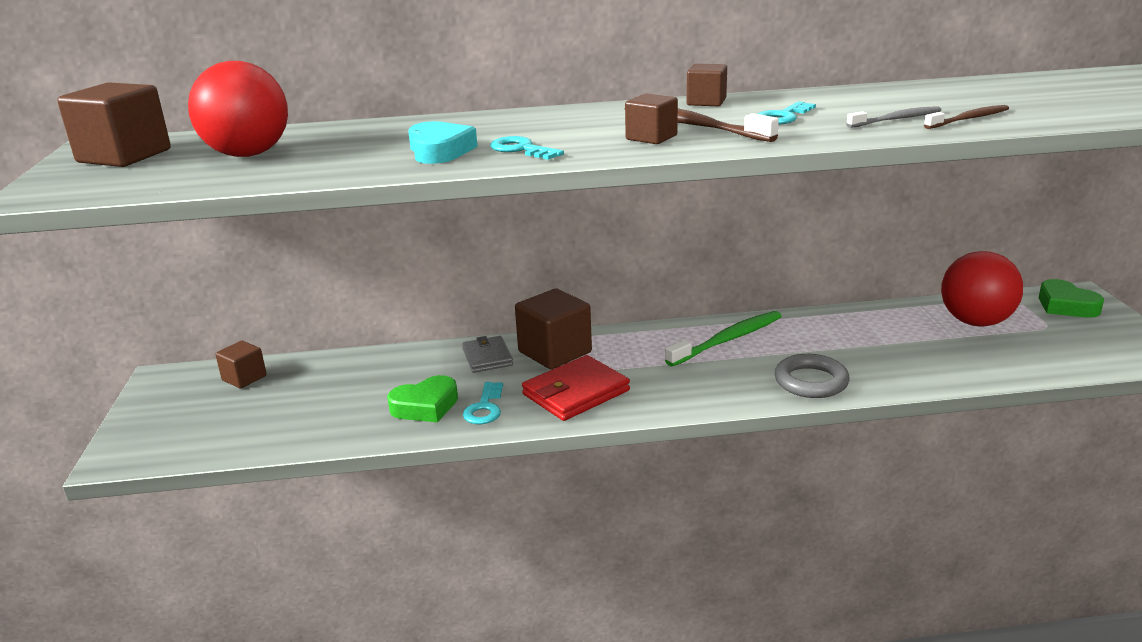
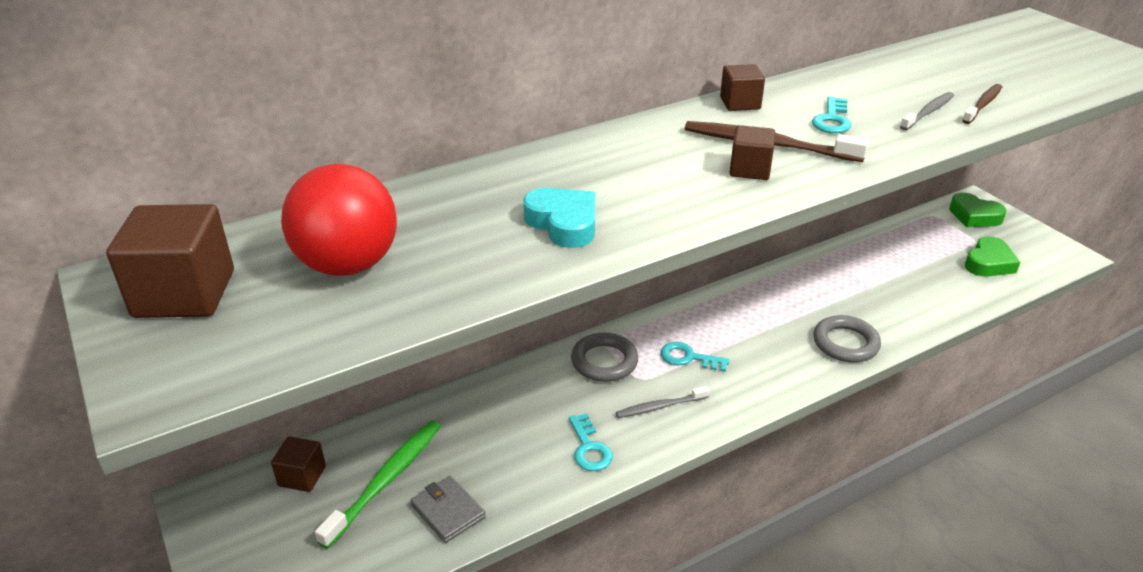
camera: 25 degrees left, 10 degrees up
(425, 406) = (530, 461): green heart -> green heart (988, 263)
(487, 357) = (544, 383): grey wallet -> grey wallet (448, 511)
(521, 149) = (646, 208): turquoise key -> turquoise key (688, 358)
(555, 352) = (604, 361): brown cube -> grey ring
(576, 393) = (660, 407): red wallet -> grey toothbrush
(728, 340) = (746, 311): green toothbrush -> green toothbrush (386, 480)
(975, 322) = (923, 247): red ball -> none

